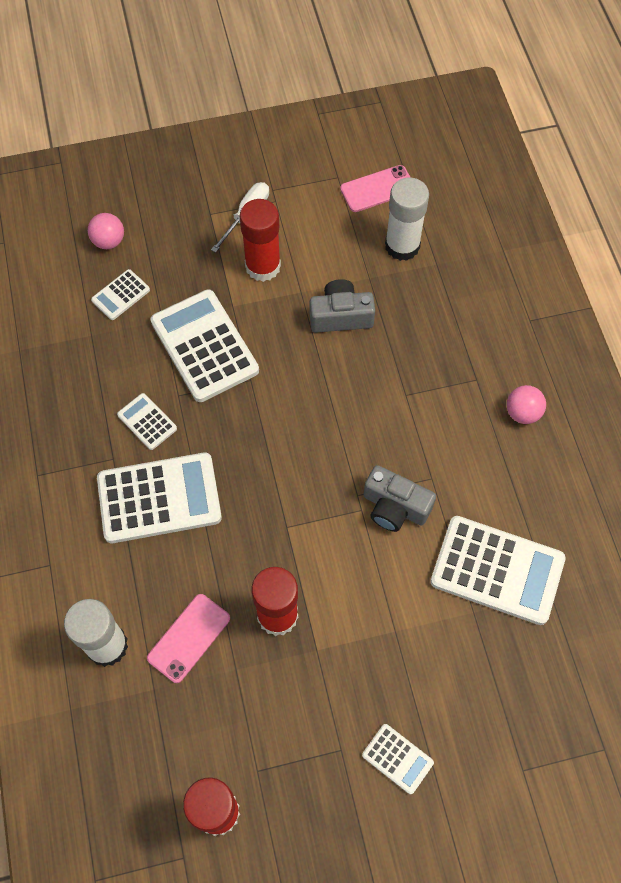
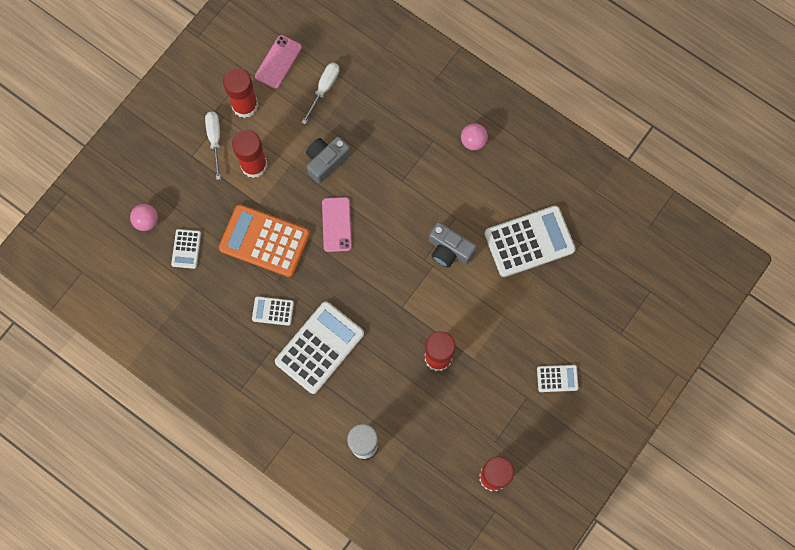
camera: 40 degrees left, 10 degrees up
(189, 638) = (402, 407): pink phone -> pink phone (336, 224)
(204, 346) = (264, 241): white calculator -> orange calculator
(306, 205) = (245, 105): none -> red glue stick
(395, 507) = (449, 250): grey camera -> grey camera turned 45 degrees clockwise
(402, 246) = (324, 89): white glue stick -> white screwdriver

